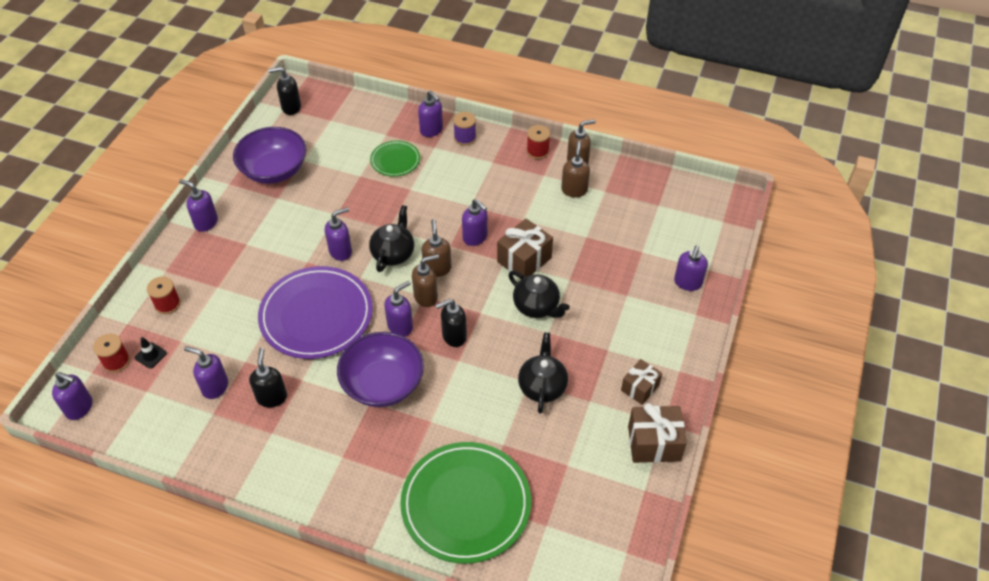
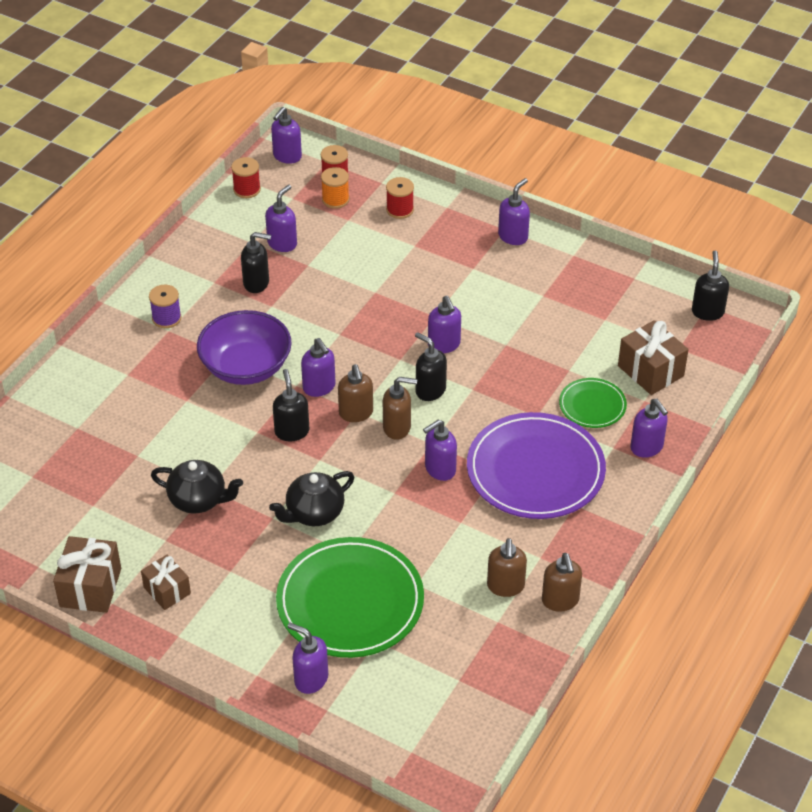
camera: 100 degrees right, 5 degrees down
(151, 355) = (335, 199): black traffic cone -> orange spool
(274, 170) = (591, 293): purple bowl -> none
(316, 315) = (354, 320): purple plate -> purple plate (535, 470)
(393, 253) = (430, 390): black teapot -> black soap dispenser
(431, 130) = (647, 448): purple soap dispenser -> purple soap dispenser turned 90 degrees counterclockwise
(465, 138) = (627, 481): purple spool -> purple spool (166, 318)
(466, 504) = (80, 417): green plate -> green plate (350, 602)
(524, 260) = (391, 512): brown gift -> brown gift (650, 371)
(537, 151) = (589, 558): red spool -> red spool (247, 189)
(574, 190) = (505, 586): brown soap dispenser -> brown soap dispenser turned 75 degrees clockwise

